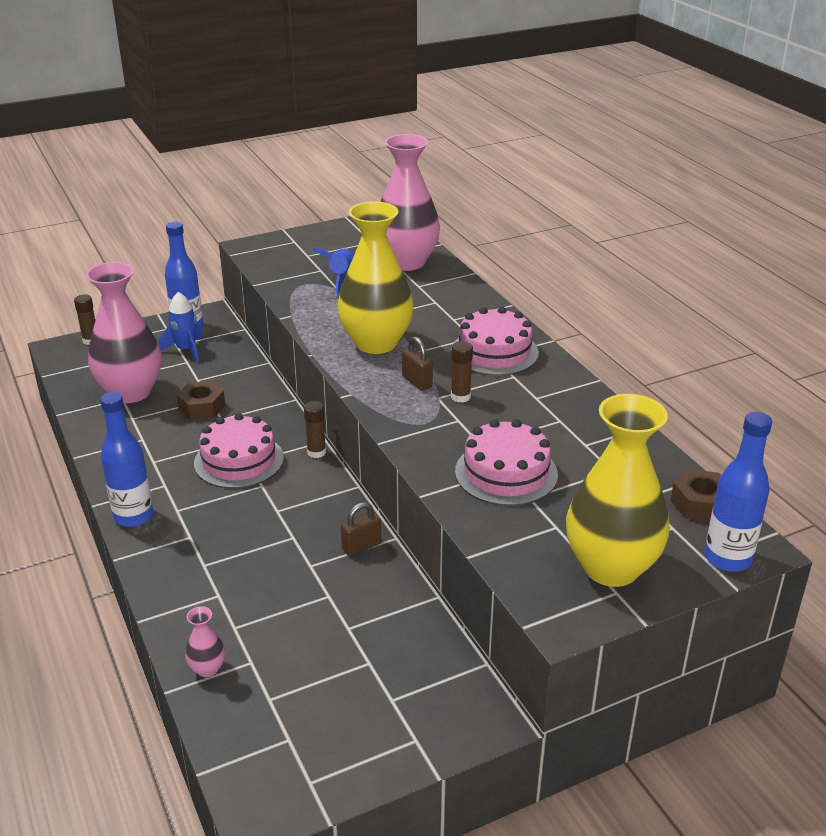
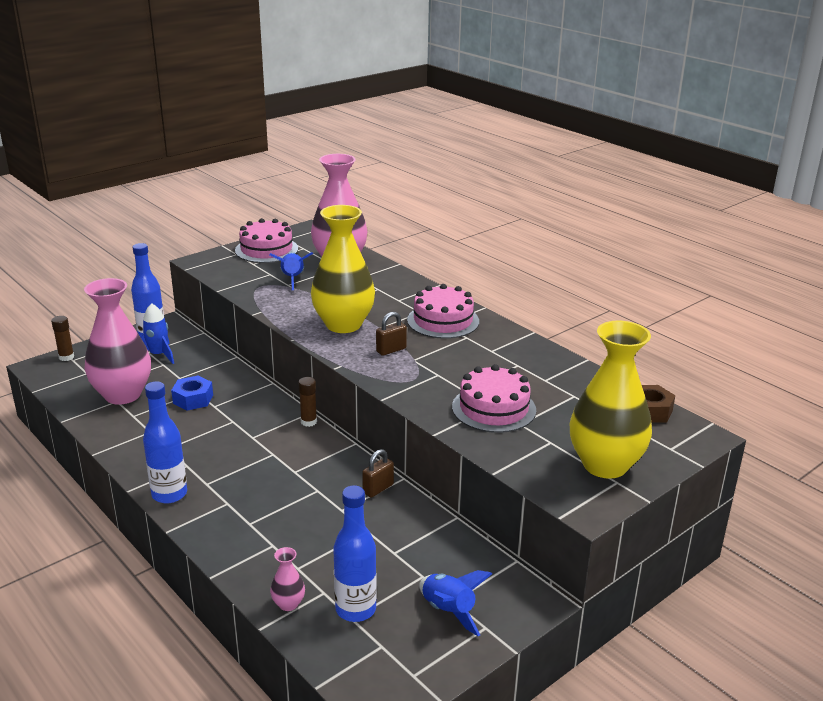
camera: 15 degrees left, 5 degrees down
(202, 407) = (193, 399): brown nut -> blue nut
(239, 460) = (244, 437): pink cake -> pink cake (266, 249)
(381, 711) = (448, 611): none -> blue rocket
(417, 382) = (391, 350): brown padlock -> brown padlock turned 75 degrees counterclockwise
(460, 397) = (431, 357): brown glue stick -> none
(727, 558) = (686, 446): blue bottle -> blue bottle (355, 609)

